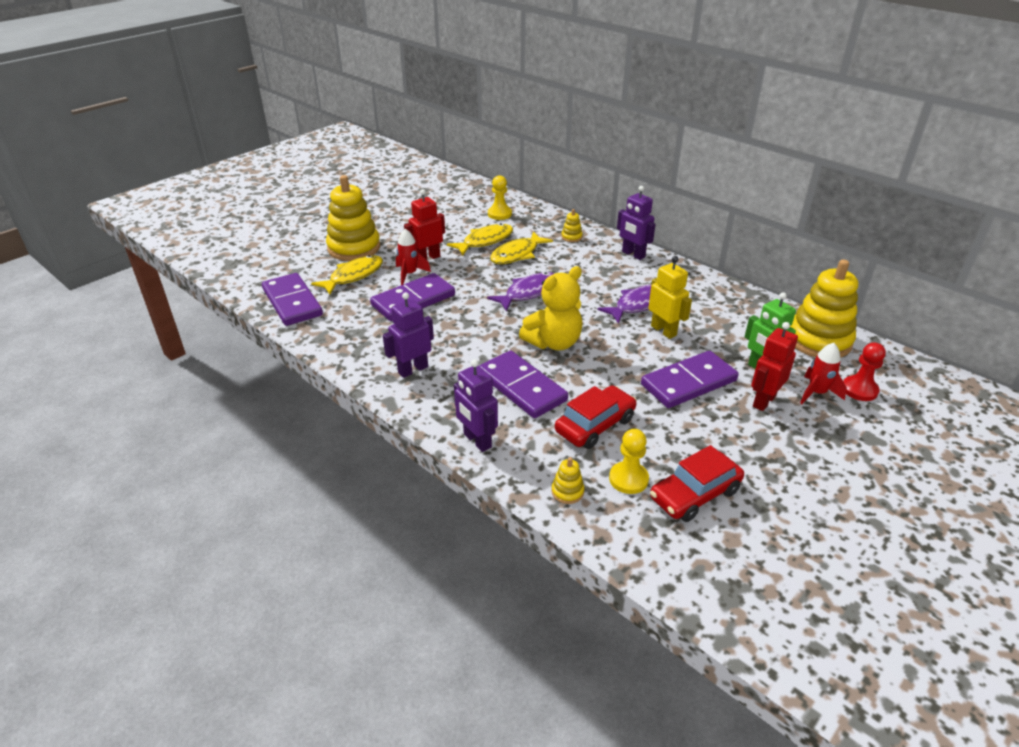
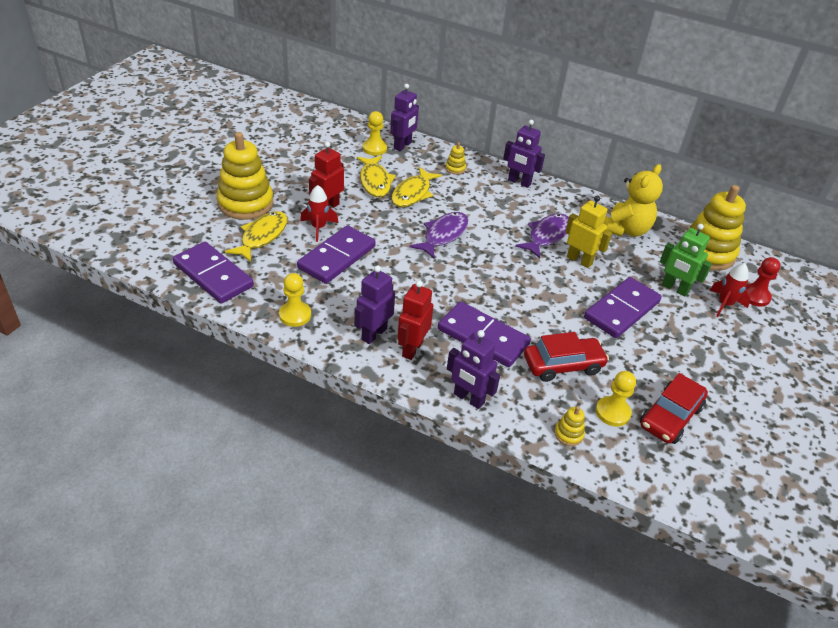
camera: 20 degrees left, 5 degrees up
(347, 344) = (295, 315): none -> yellow pawn
(485, 241) = (375, 181): yellow fish -> yellow fish turned 135 degrees clockwise
(528, 214) = (403, 146): none -> purple robot
(554, 343) = (490, 286): yellow teddy bear -> yellow teddy bear (625, 230)
(595, 425) = (563, 365): red car -> red car turned 45 degrees clockwise
(763, 401) = (687, 318): red robot -> red robot (412, 349)

